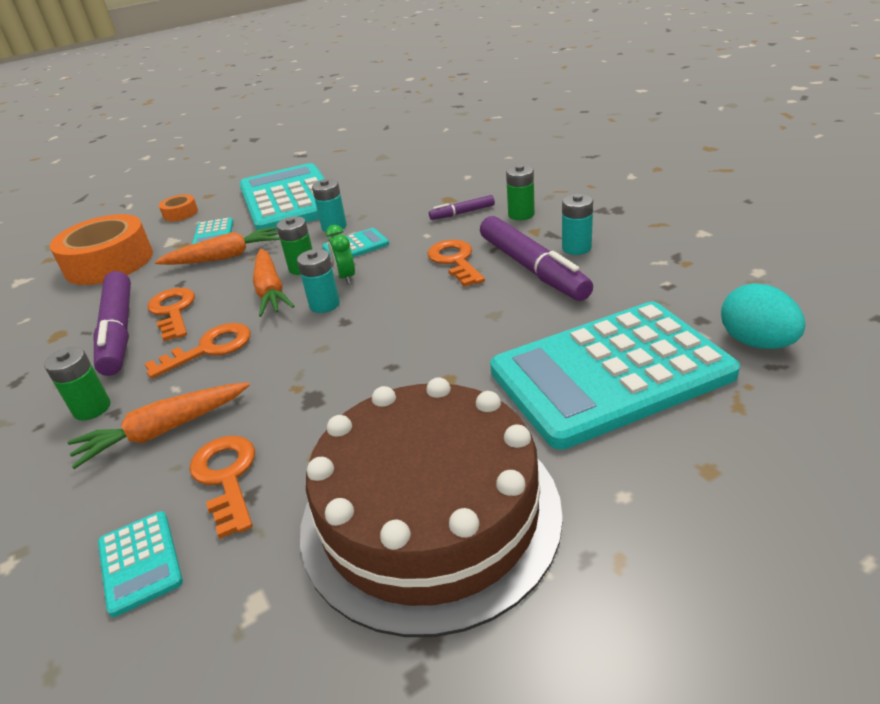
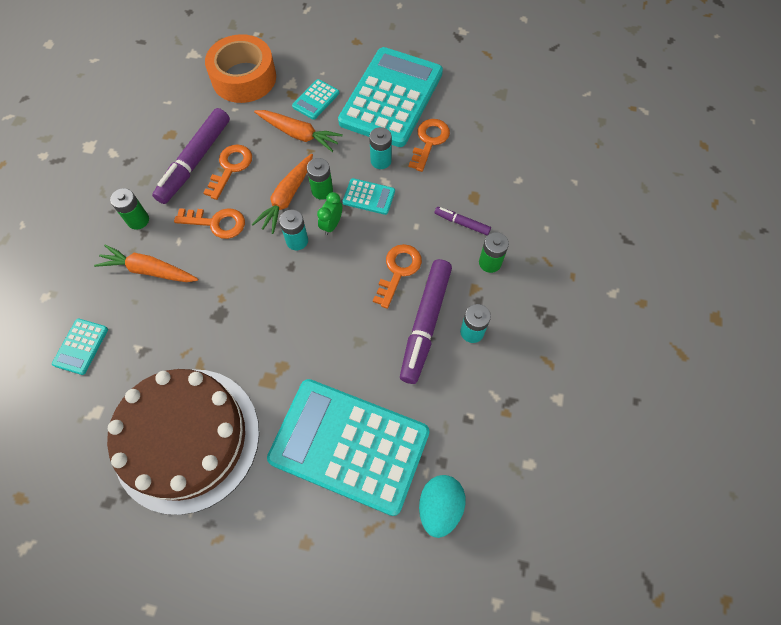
camera: 40 degrees right, 30 degrees up
(180, 213) = (322, 52): orange tape -> none
(226, 477) = (144, 330): orange key -> orange key (429, 141)

